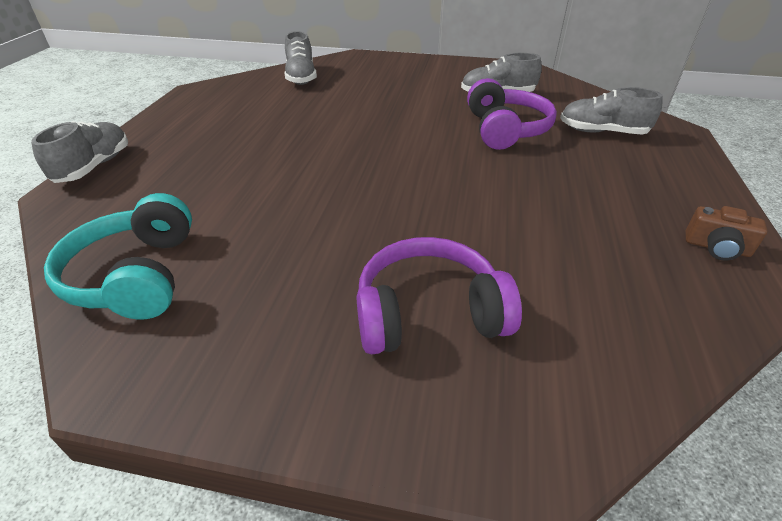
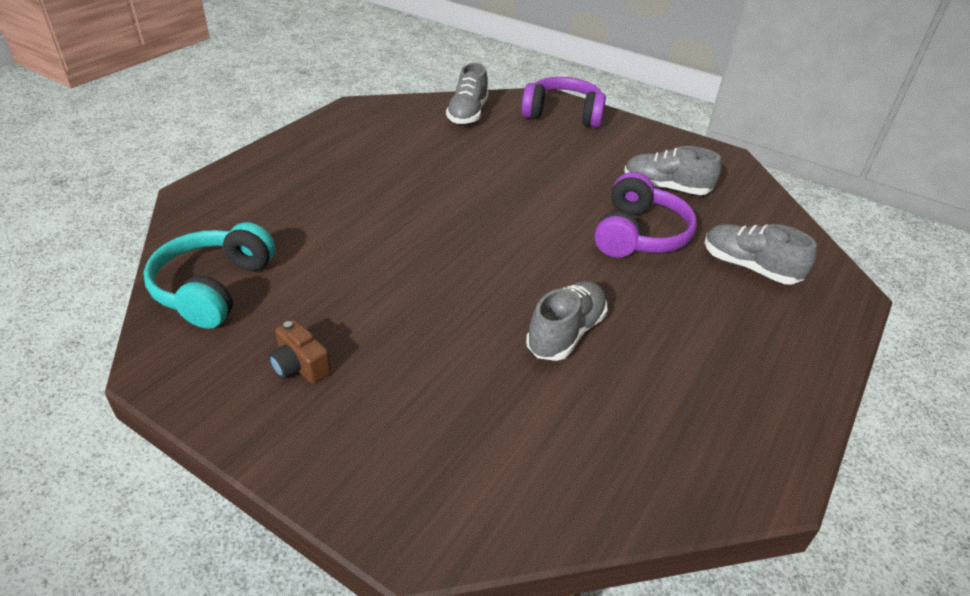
camera: 20 degrees right, 0 degrees up
(94, 166) = (229, 172): grey shoe -> grey shoe (565, 333)
(429, 314) = (420, 399): purple headphones -> purple headphones (563, 115)
(716, 248) = (753, 434): brown camera -> brown camera (300, 366)

